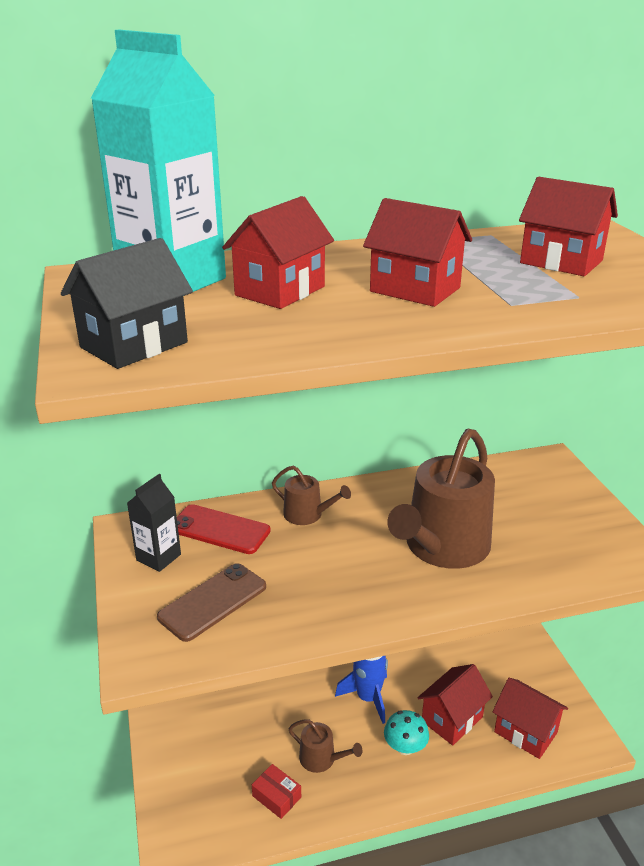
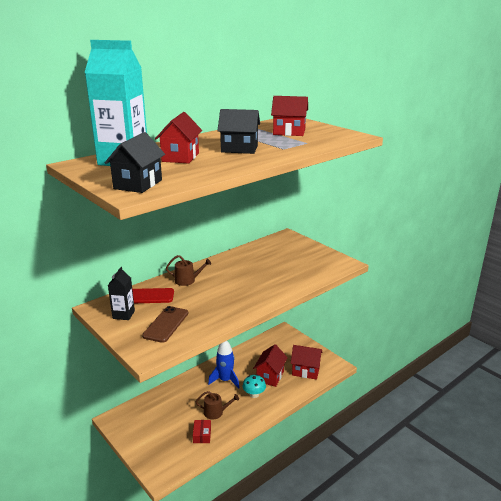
camera: 25 degrees left, 5 degrees down
(276, 796) = (202, 435): red box -> red box turned 75 degrees clockwise
(415, 290) = (239, 149): red house -> black house
(442, 547) = (260, 278): brown watering can -> none

